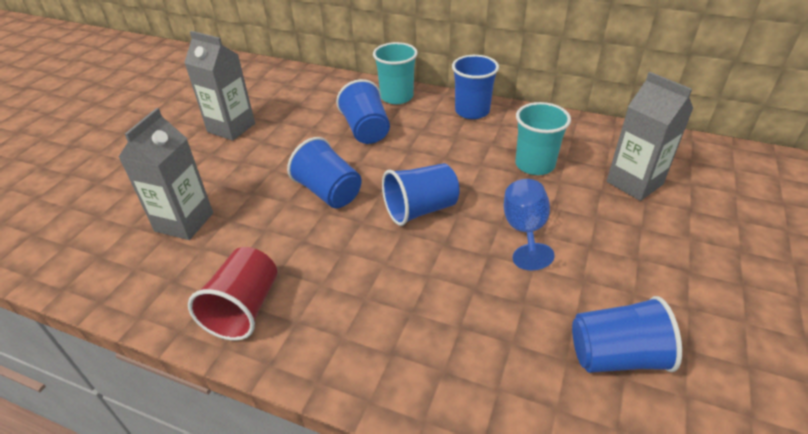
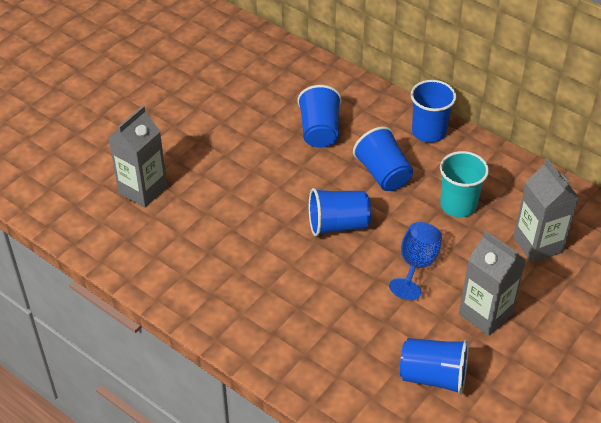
camera: 15 degrees right, 5 degrees up
(231, 128) = (197, 100): grey carton -> grey carton (485, 314)
(244, 309) = (176, 274): red cup -> none
(329, 192) = (266, 190): blue cup -> blue cup (383, 174)
(396, 97) = (362, 97): turquoise cup -> none

